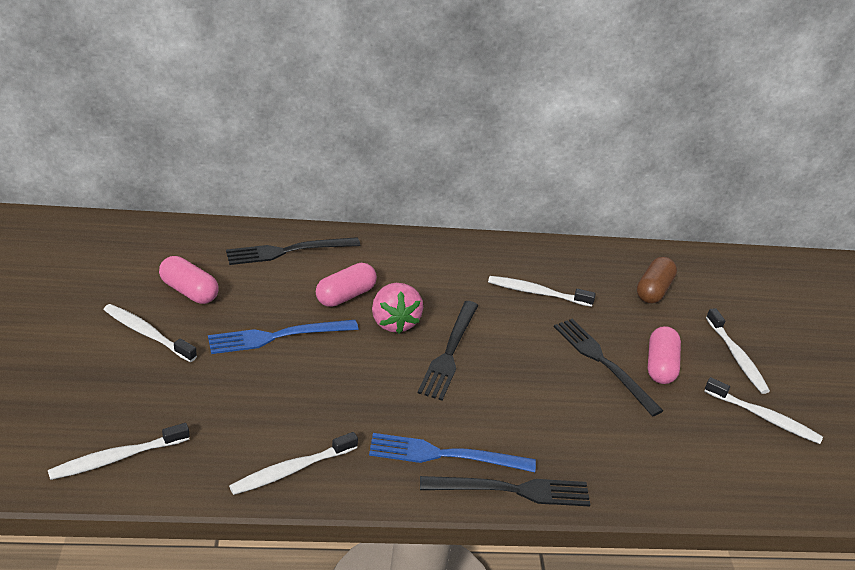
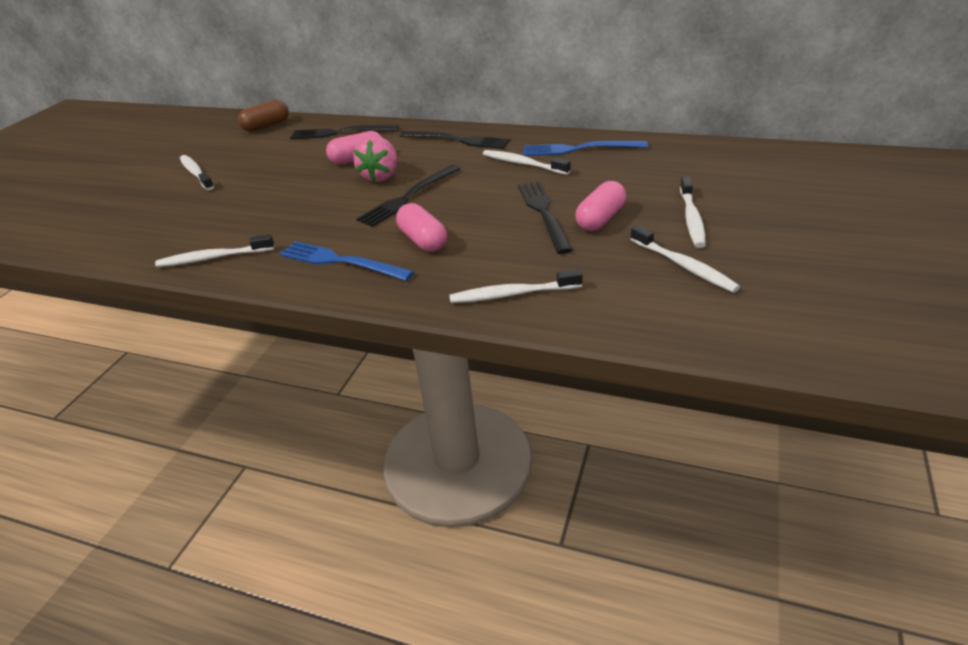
camera: 30 degrees right, 0 degrees up
(117, 458) = (106, 239): white toothbrush -> white toothbrush (512, 294)
(189, 291) = (247, 152): pink capsule -> pink capsule (423, 240)
(278, 336) = (283, 180): blue fork -> blue fork (579, 149)
(511, 490) = (374, 291): black fork -> black fork (457, 140)
(653, 290) = (641, 167): brown capsule -> brown capsule (266, 126)

